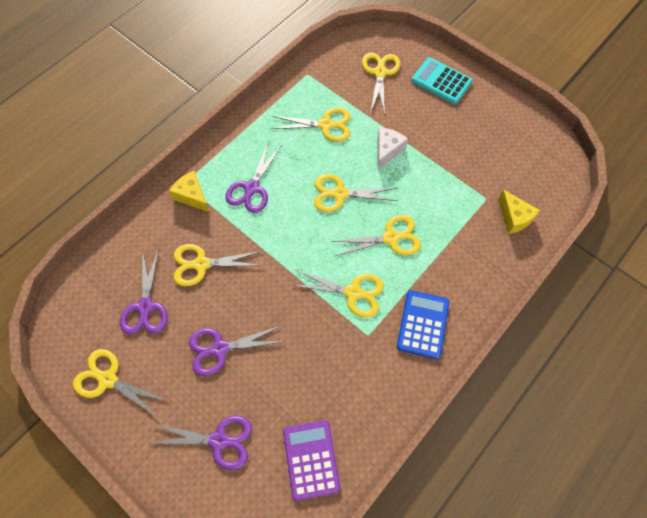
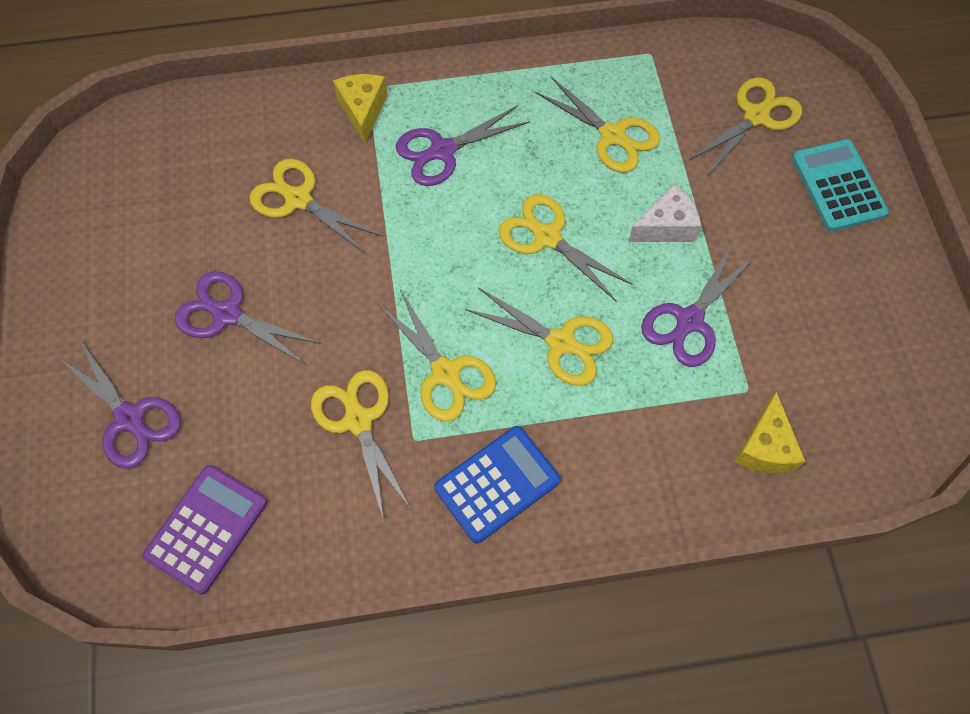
camera: 40 degrees right, 0 degrees up
(108, 379) = (82, 253): yellow scissors -> yellow scissors (358, 421)
(145, 307) = (193, 202): purple scissors -> purple scissors (689, 321)

